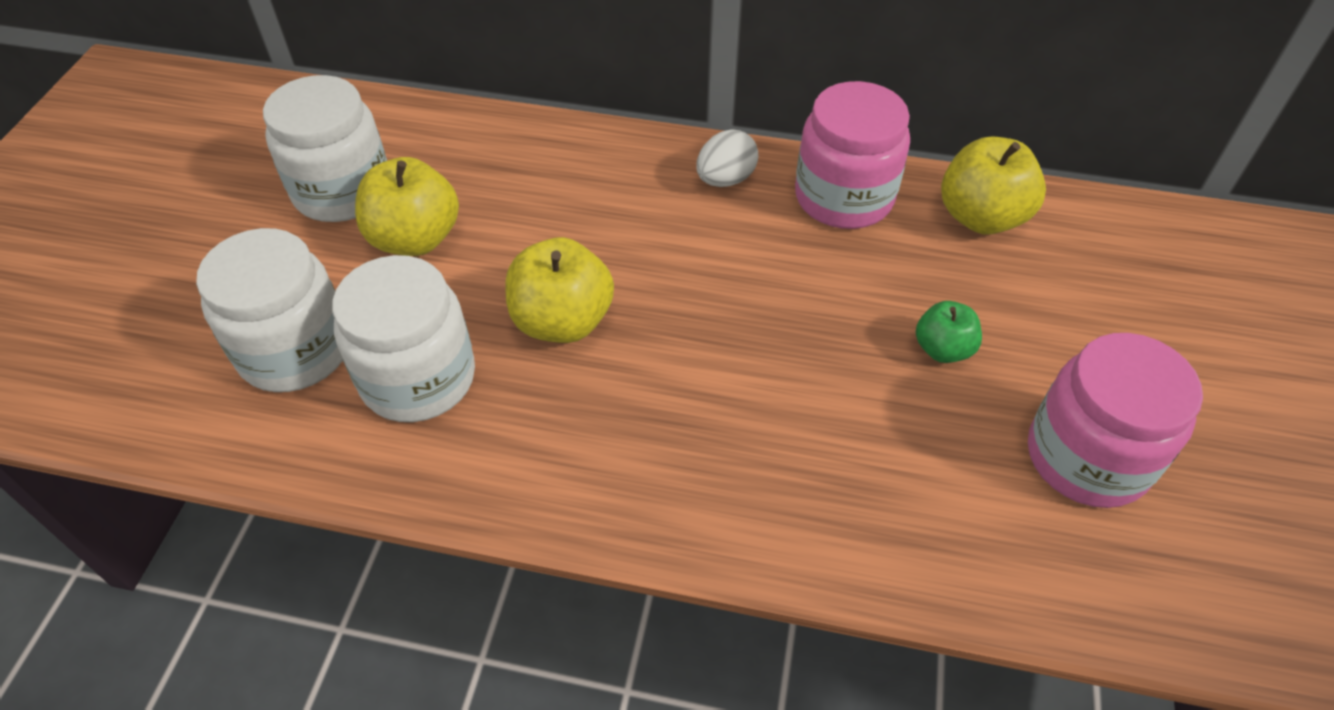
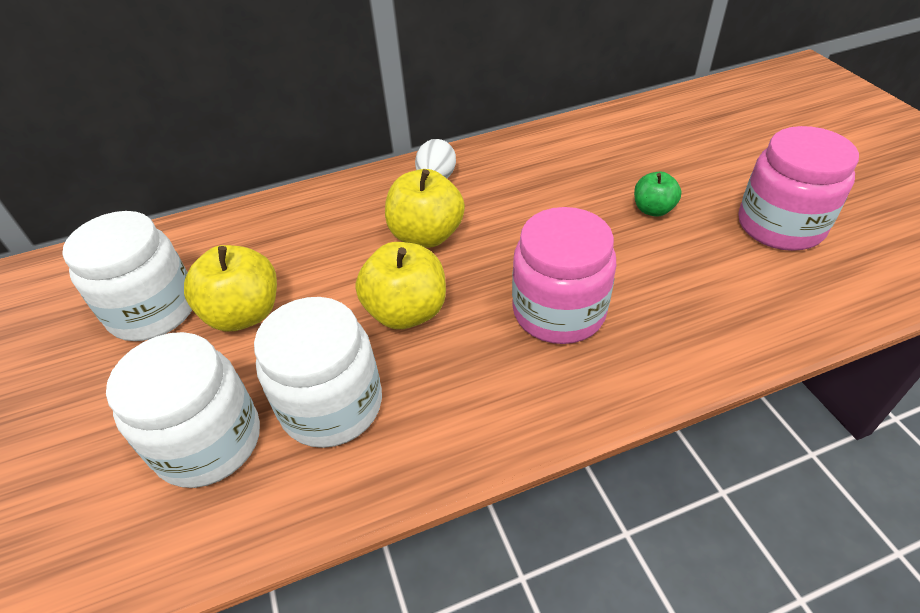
camera: 30 degrees left, 5 degrees down
(843, 197) = (518, 157): pink jar -> pink jar (559, 311)
(981, 217) = (603, 134): yellow apple -> yellow apple (426, 235)

